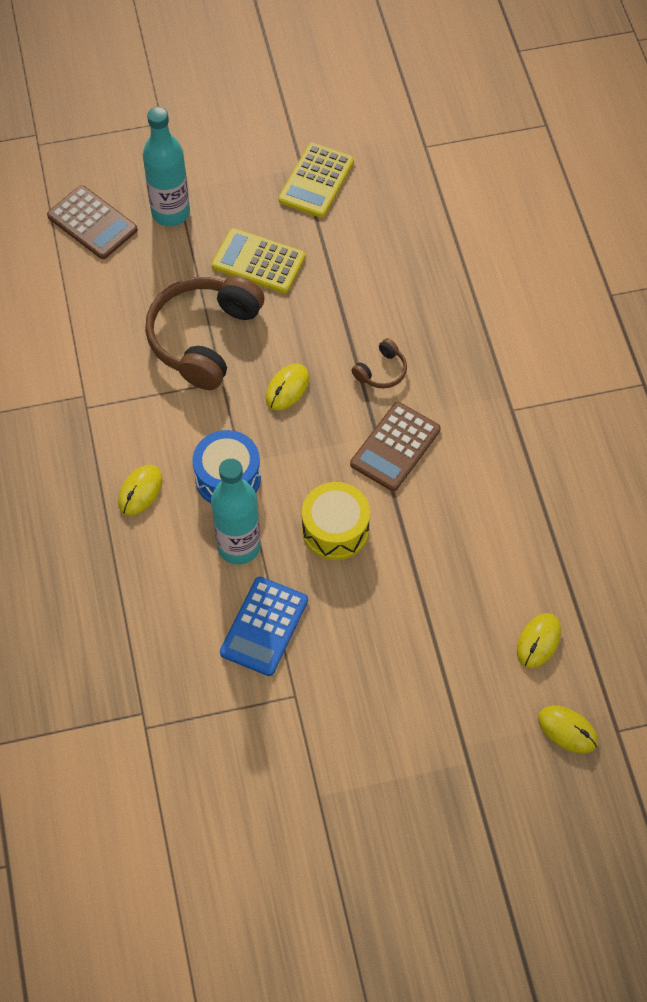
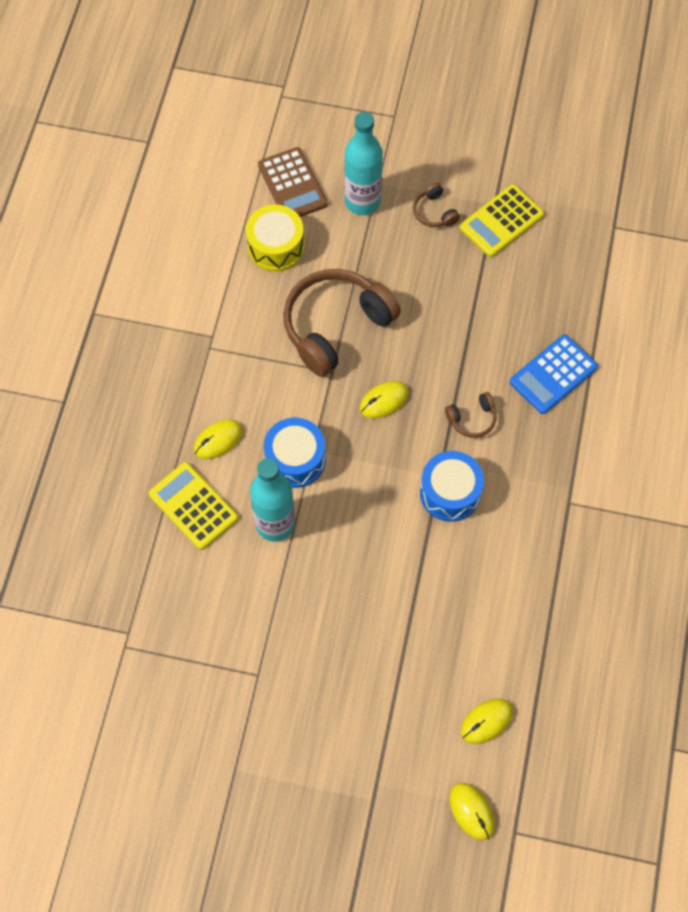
camera: 25 degrees right, 5 degrees up
(247, 196) = (434, 212): none -> brown headphones
(258, 261) = (415, 276): yellow calculator -> yellow calculator (193, 506)
(264, 626) = (262, 603): blue calculator -> blue calculator (553, 374)
(335, 530) = (362, 544): yellow drum -> yellow drum (276, 247)
(395, 447) = (450, 493): brown calculator -> blue drum

